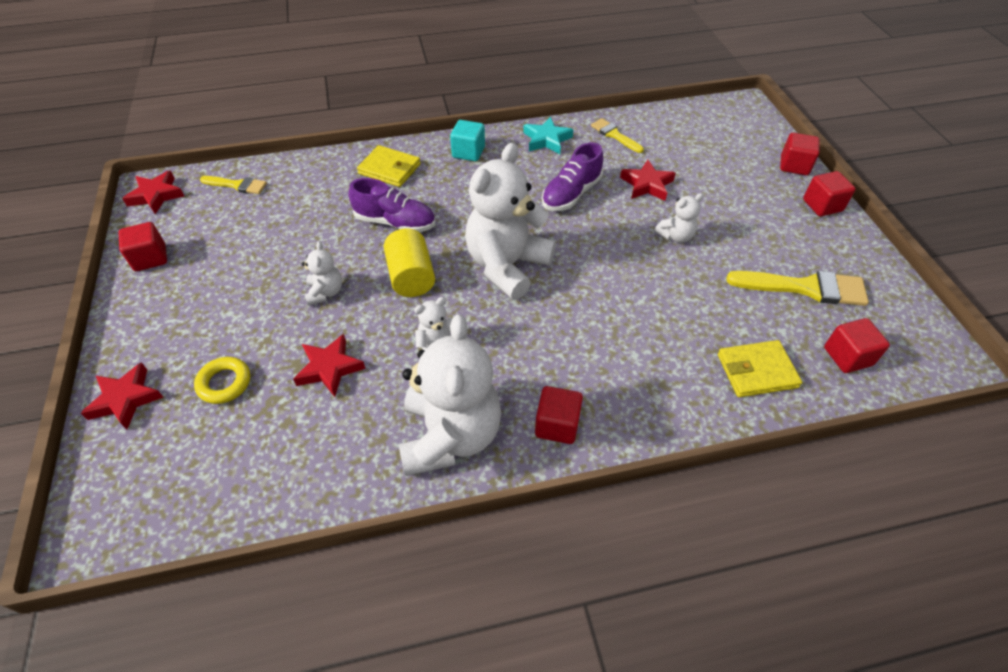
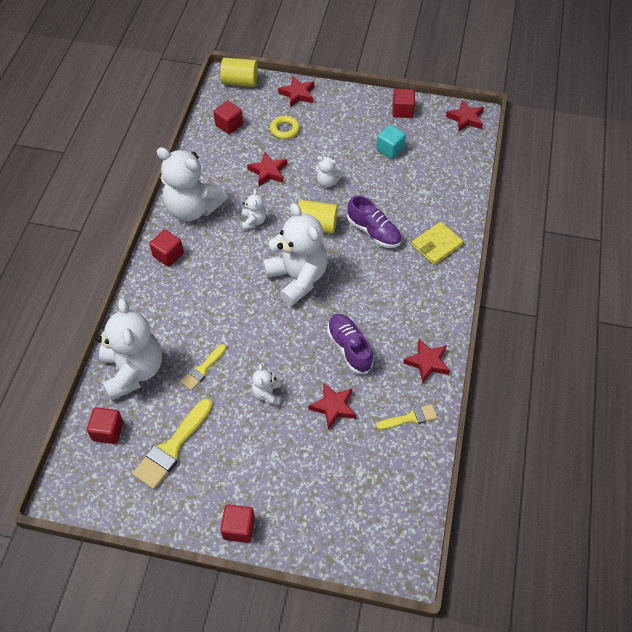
camera: 115 degrees right, 5 degrees up
(97, 509) = (240, 82): none -> yellow cylinder
(237, 185) = (458, 158): yellow brush -> yellow brush (202, 369)
(395, 222) = (374, 232): purple shoe -> purple shoe turned 90 degrees counterclockwise
(468, 152) = (435, 301): turquoise cube -> turquoise cube (390, 149)
(547, 140) = (427, 362): turquoise star -> red star
(757, 371) = (133, 371): yellow wallet -> white teddy bear
(794, 166) = (297, 544): red cube -> red cube (229, 125)

